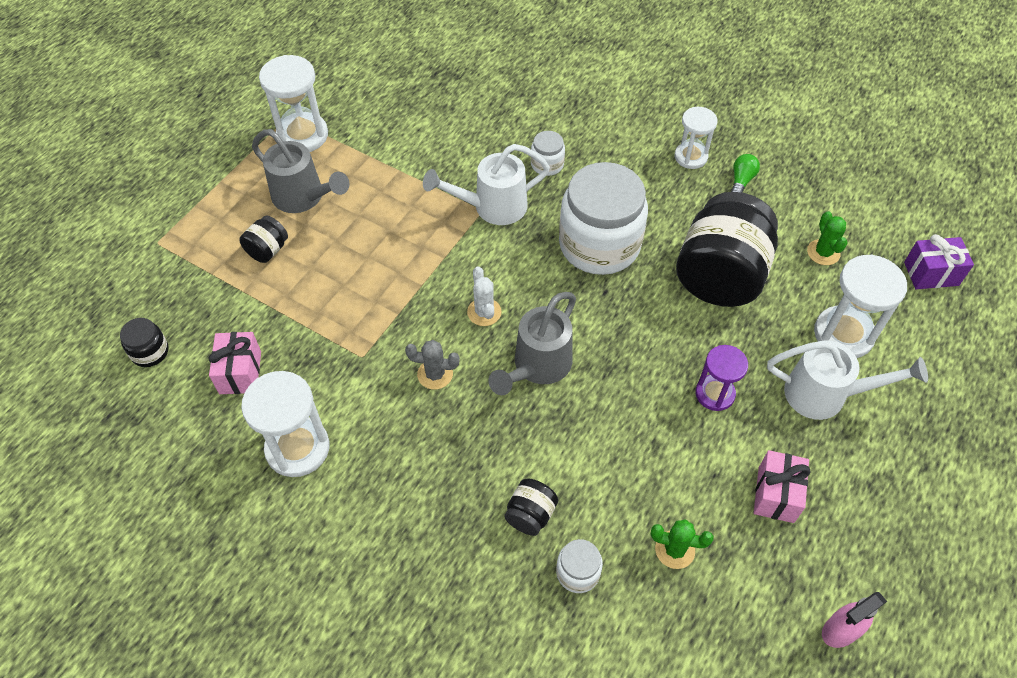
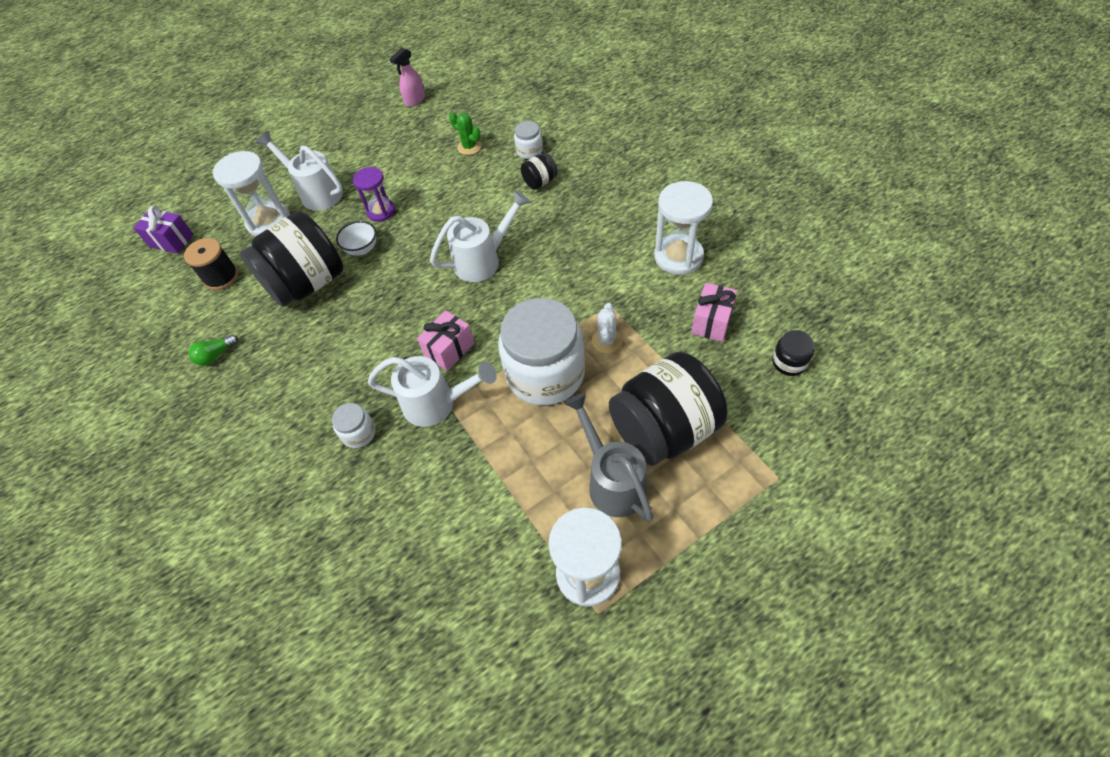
camera: 150 degrees left, 0 degrees up
(268, 250) = (664, 429): black jar -> black jar, size x2.32
(435, 374) = (559, 276): grey cactus -> none
(484, 312) = (498, 310): white cactus -> white cactus (607, 341)
(538, 366) = (483, 260): grey watering can -> white watering can
(599, 244) = (373, 337): white jar -> white jar (545, 374)
(690, 157) = (231, 394): white hourglass -> none
(694, 335) = (362, 249): none -> white bowl
(776, 494) = (393, 155): pink gift -> pink gift (449, 350)
(823, 252) = (221, 277): green cactus -> black spool
(840, 630) = (414, 100): pink spray bottle -> pink spray bottle turned 135 degrees clockwise

